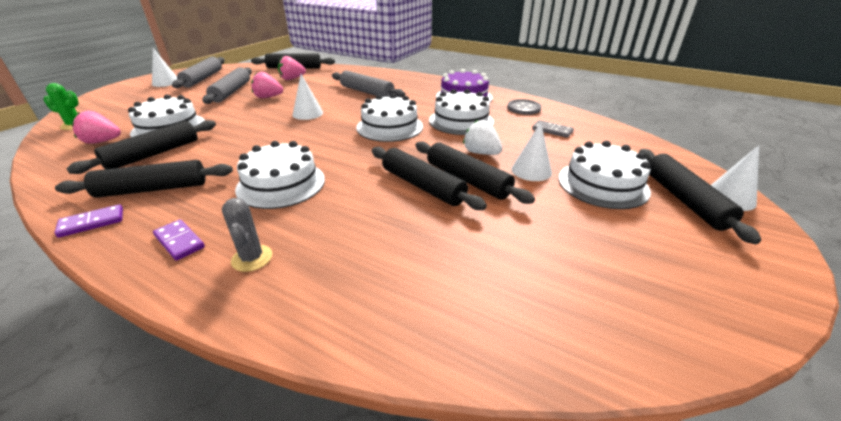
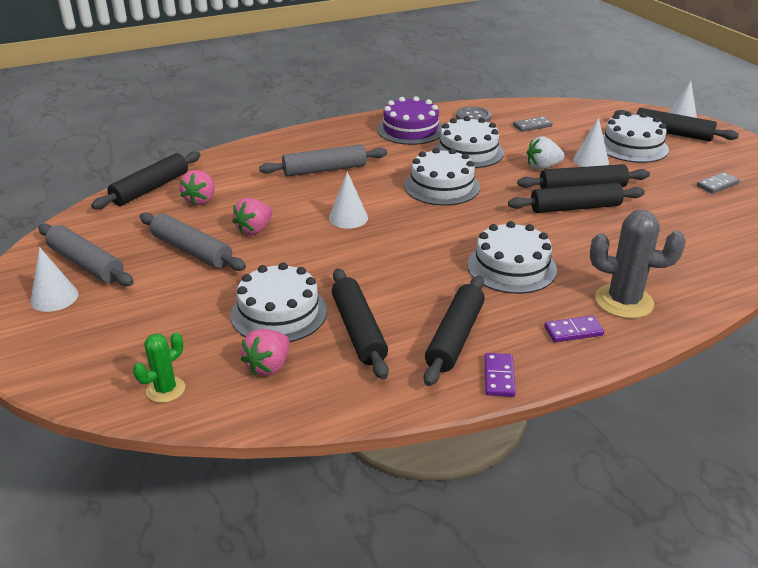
camera: 55 degrees left, 0 degrees up
(252, 258) = (624, 301): grey cactus -> grey cactus, size x1.71
(607, 263) = (717, 185): none -> grey domino

